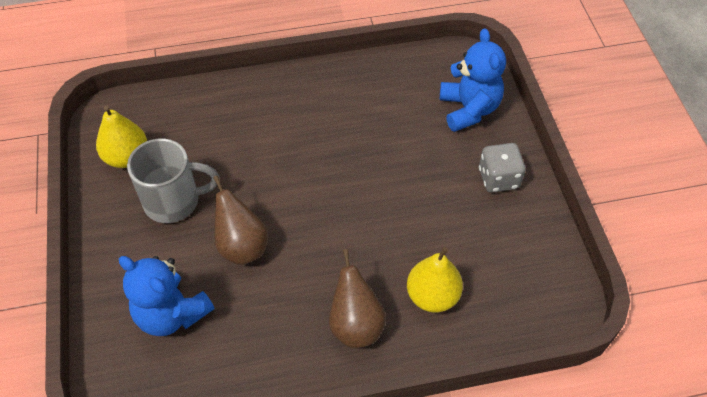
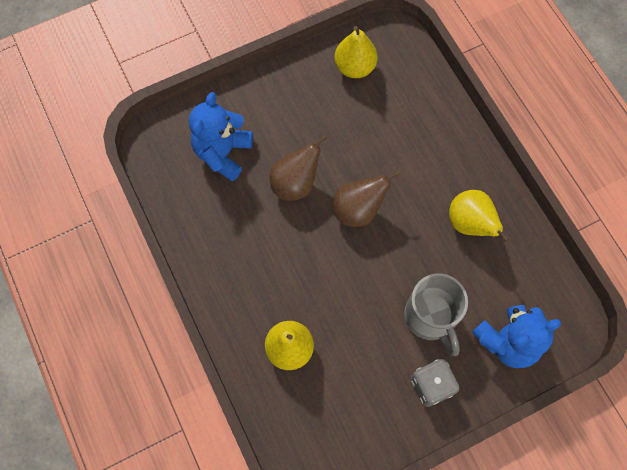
camera: 75 degrees right, 15 degrees up
(174, 201) = (323, 118): grey mug -> grey mug (431, 317)
(344, 106) = (470, 224): none -> yellow pear
(355, 325) = (247, 292): brown pear -> brown pear (358, 210)

